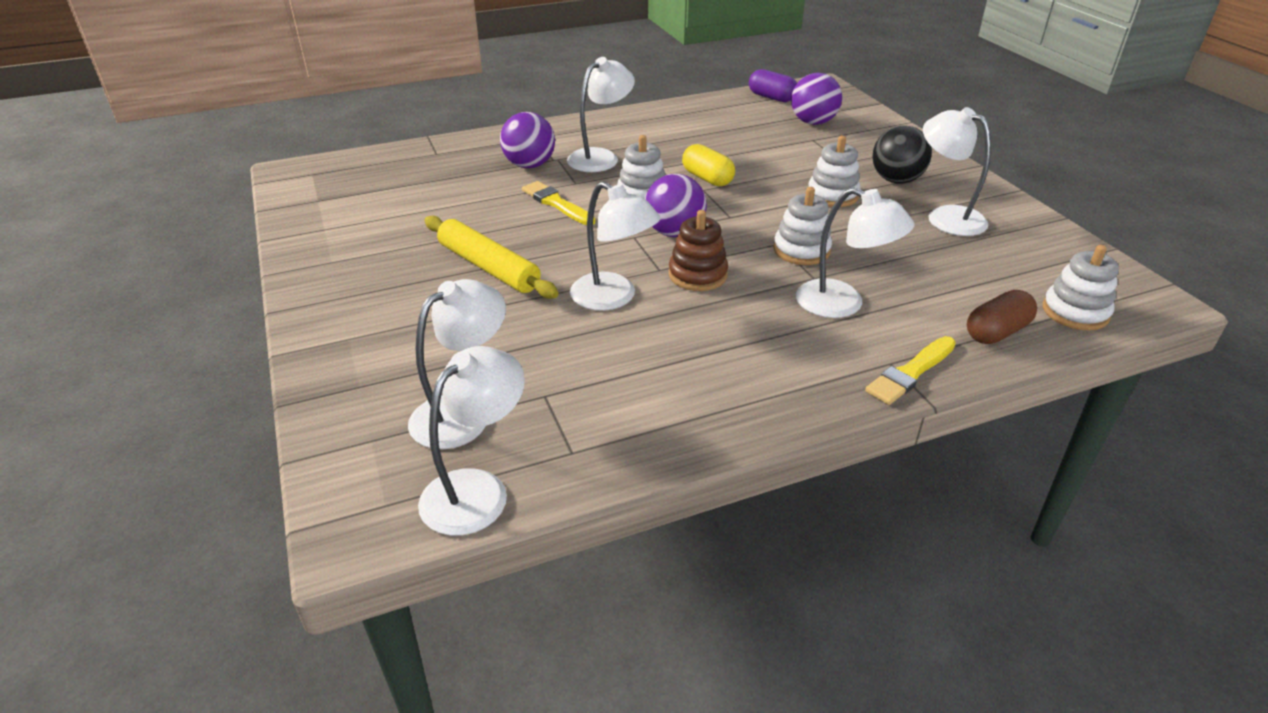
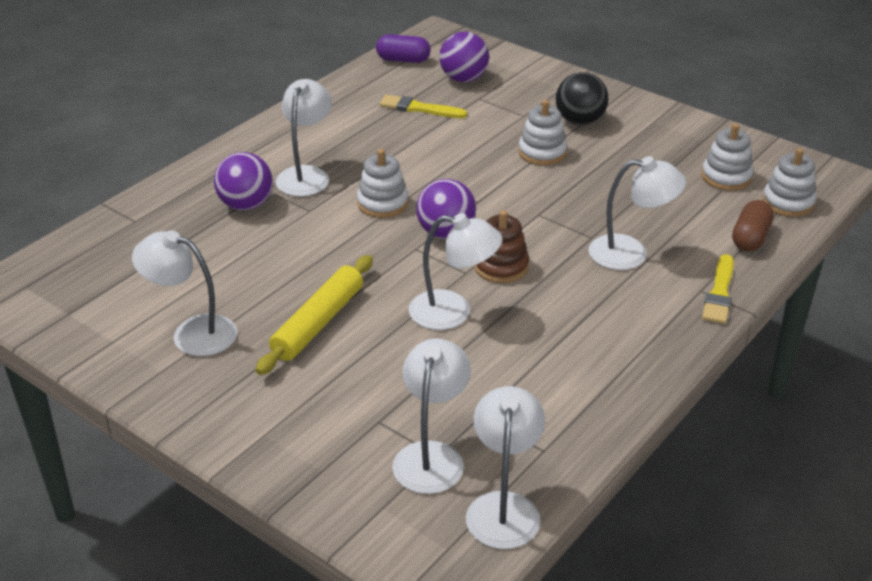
camera: 30 degrees left, 0 degrees up
(489, 267) = (318, 322): yellow rolling pin -> yellow rolling pin turned 75 degrees counterclockwise
(556, 203) = (314, 238): yellow brush -> yellow brush (419, 108)
(707, 178) = (424, 168): yellow capsule -> none
(801, 250) = (561, 215): white stacking toy -> white stacking toy (726, 177)
(946, 217) = (643, 146): white lamp -> white lamp (192, 332)

